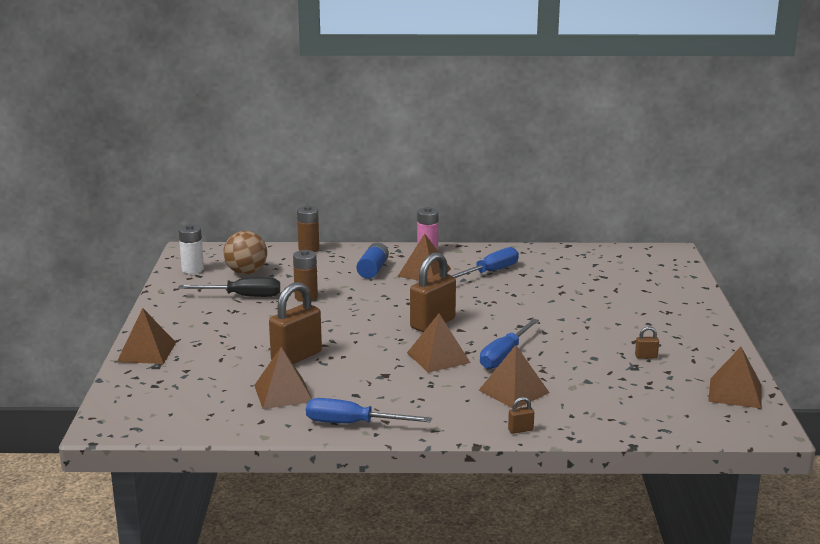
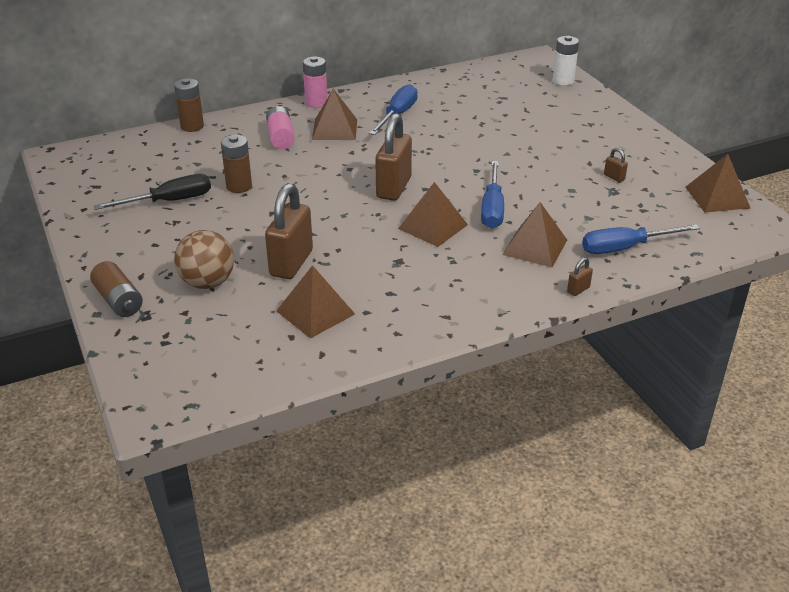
camera: 25 degrees left, 15 degrees up
(146, 352) = (119, 300): brown pyramid -> brown battery
(192, 269) = (83, 180): white battery -> white battery (563, 81)
(246, 272) = (147, 170): brown ball -> brown ball (207, 282)
(352, 424) = (417, 330): blue screwdriver -> blue screwdriver (625, 248)
(373, 270) = (280, 137): blue battery -> pink battery
(646, 356) = (614, 177): brown padlock -> brown padlock turned 75 degrees clockwise

